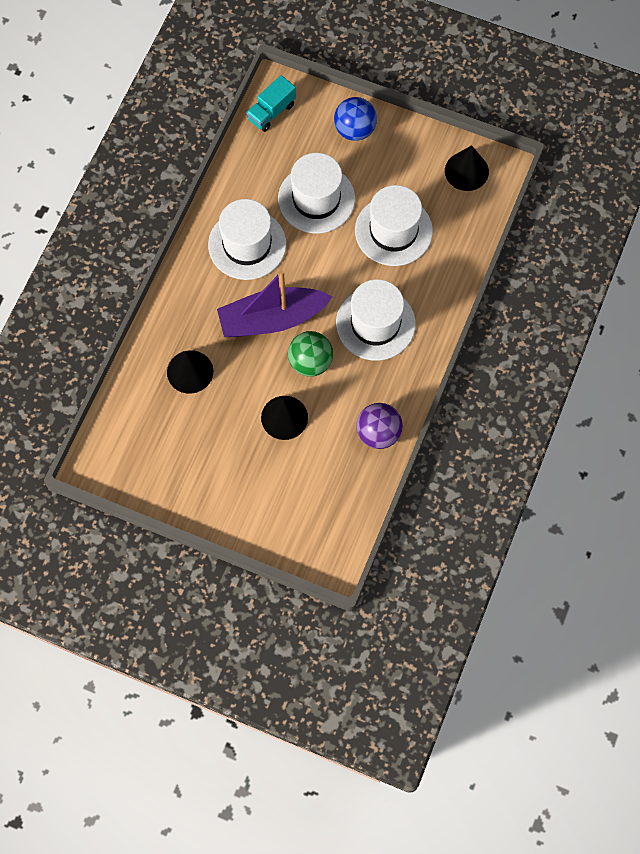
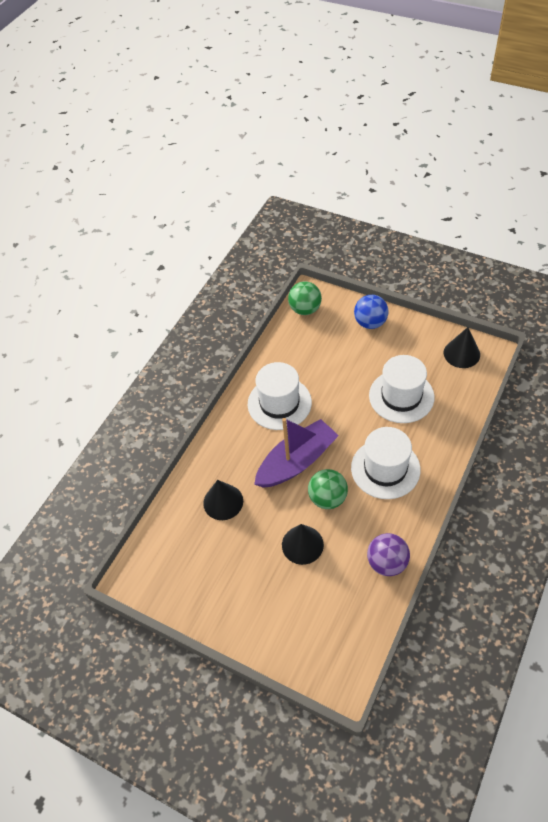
camera: 10 degrees right, 15 degrees down
(271, 112) = (305, 309): turquoise truck -> green ball
(272, 319) = (296, 462): purple boat -> purple boat turned 150 degrees clockwise
(316, 199) = (338, 371): white hat -> none

